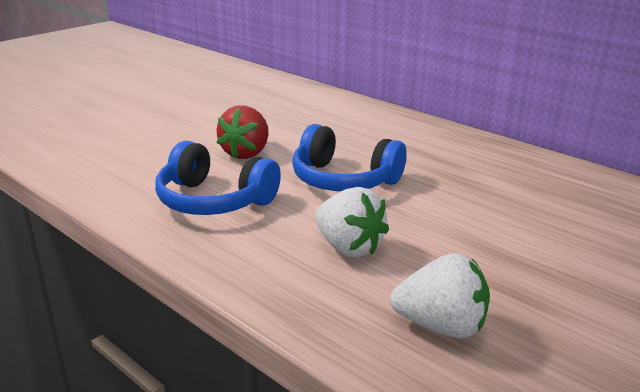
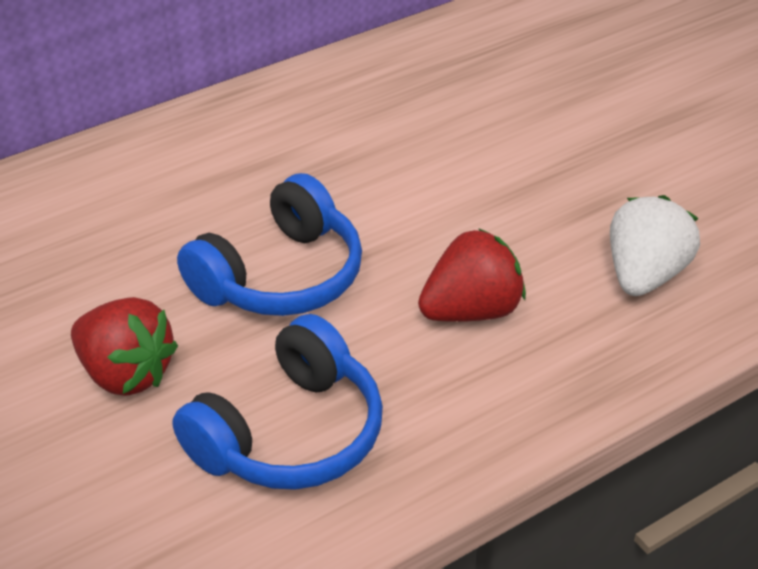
camera: 75 degrees left, 15 degrees up
(348, 247) = (471, 311): white strawberry -> red strawberry

